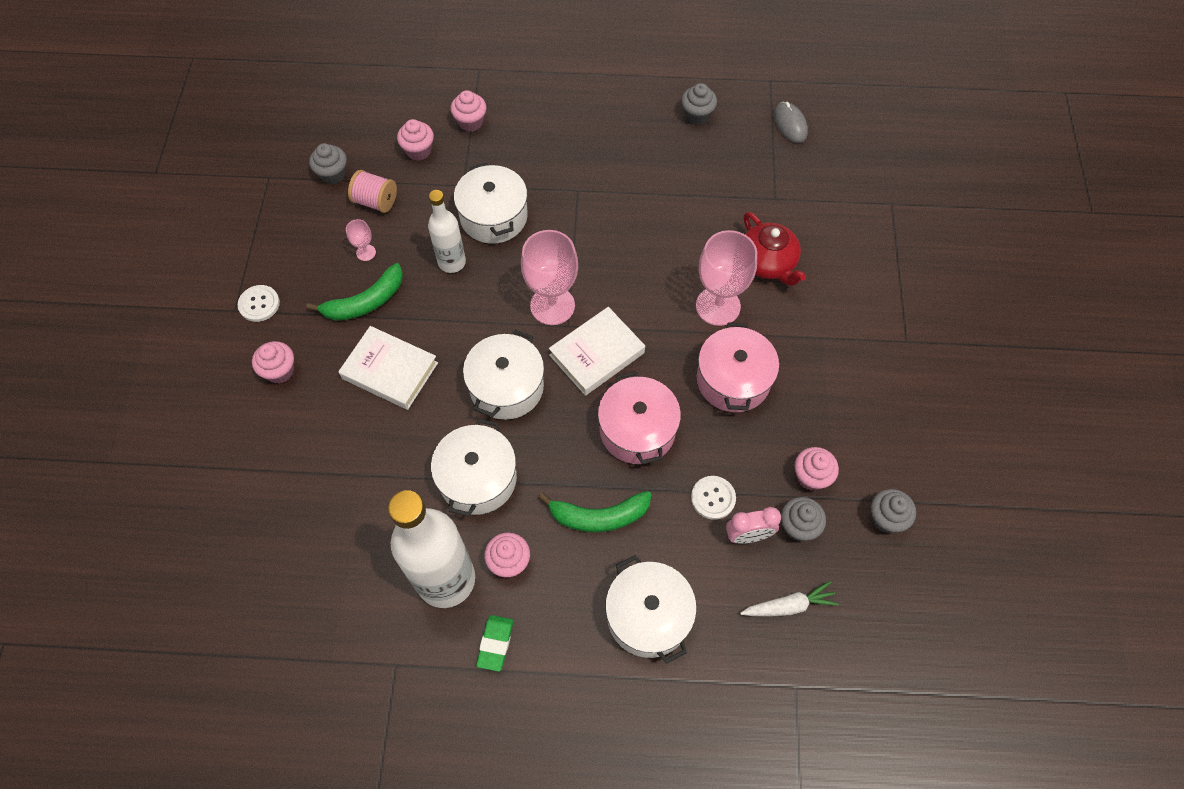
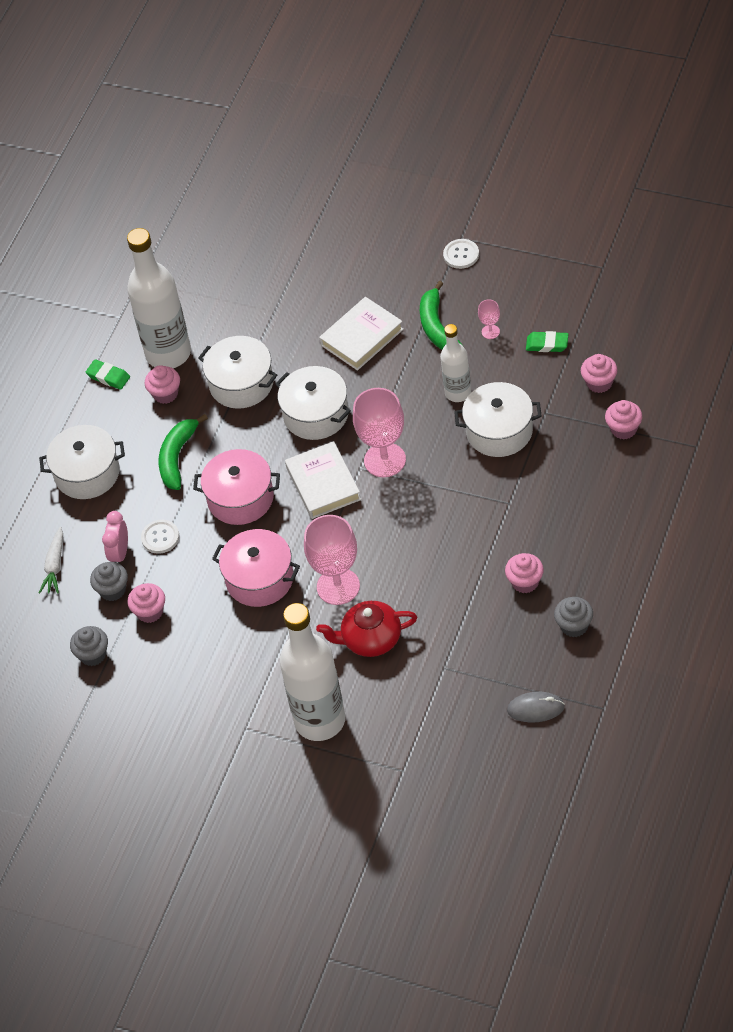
camera: 115 degrees right, 10 degrees down
(280, 371) = (389, 265): pink cupcake -> pink cupcake (525, 582)
(333, 174) = (590, 315): grey cupcake -> none
(376, 201) = (547, 344): pink spool -> green eraser
(871, 281) = (320, 720): none -> white bottle

